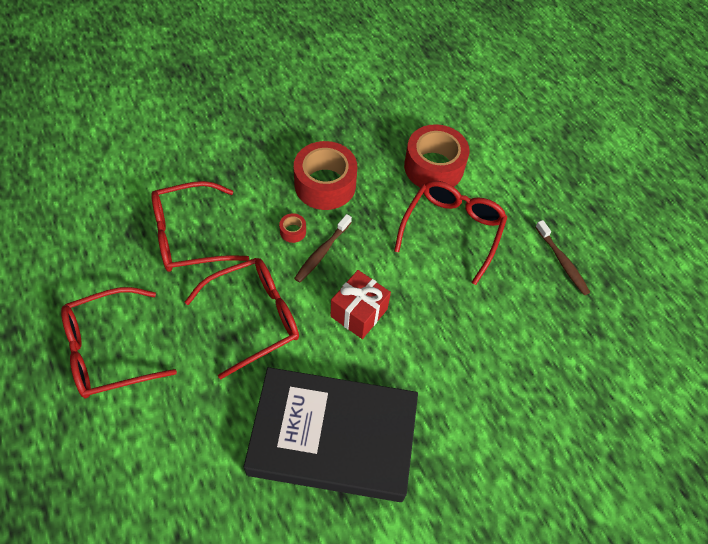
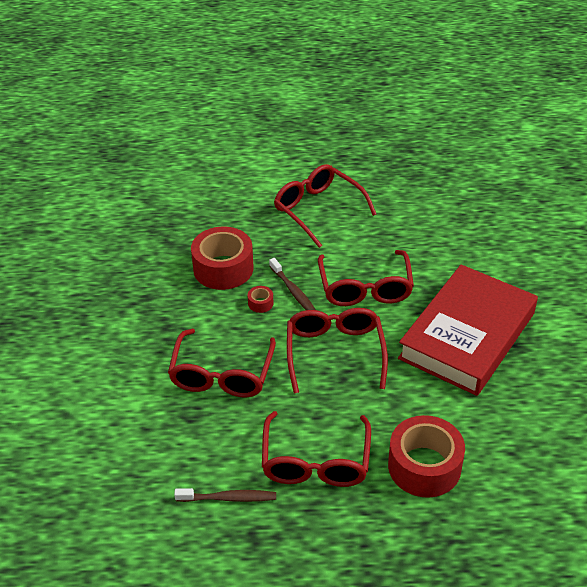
camera: 60 degrees left, 15 degrees down
(333, 437) = (467, 335): black book -> red book
(359, 313) = (365, 287): red gift -> red glasses
(434, 167) = (249, 198): red tape -> red tape (424, 466)
(562, 262) = (380, 164): brown toothbrush -> brown toothbrush (228, 498)

